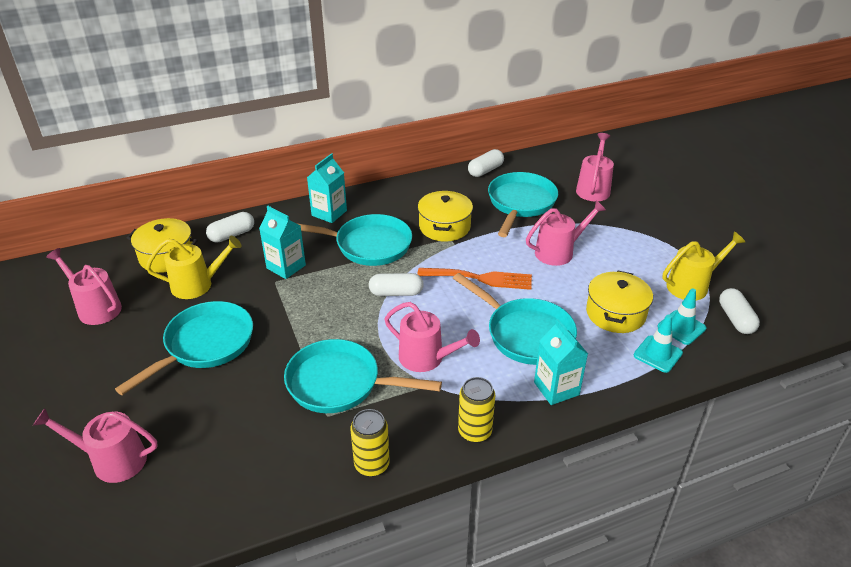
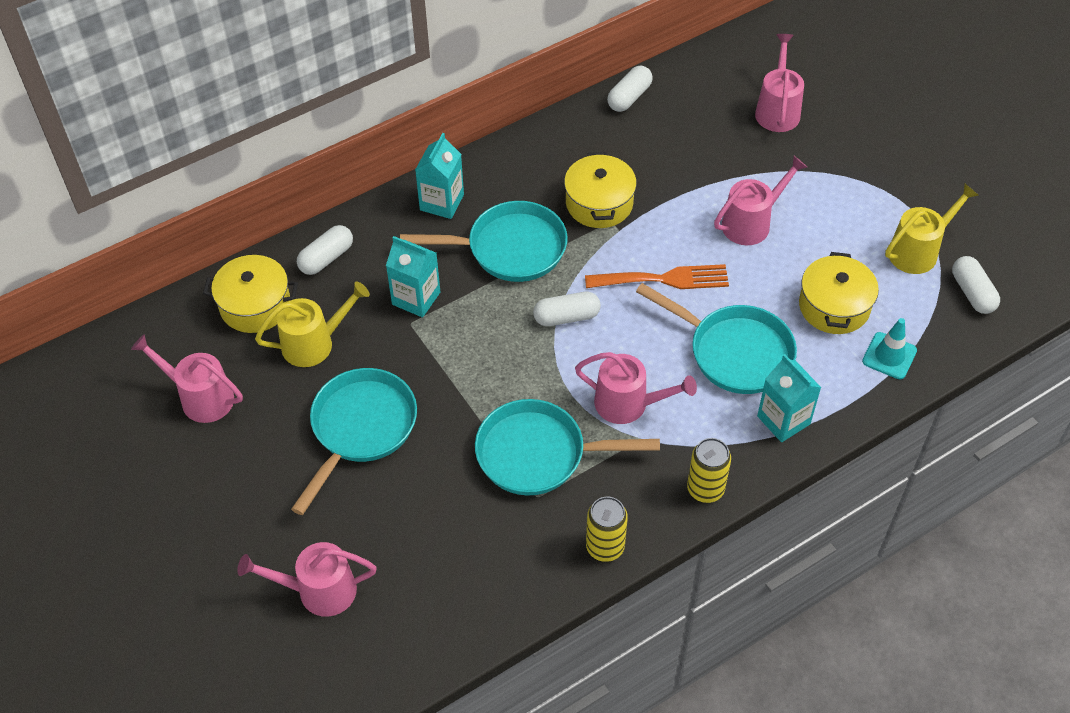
camera: 10 degrees left, 15 degrees up
(520, 203) = (687, 149): turquoise pan -> none
(681, 327) = (912, 314): turquoise traffic cone -> none

